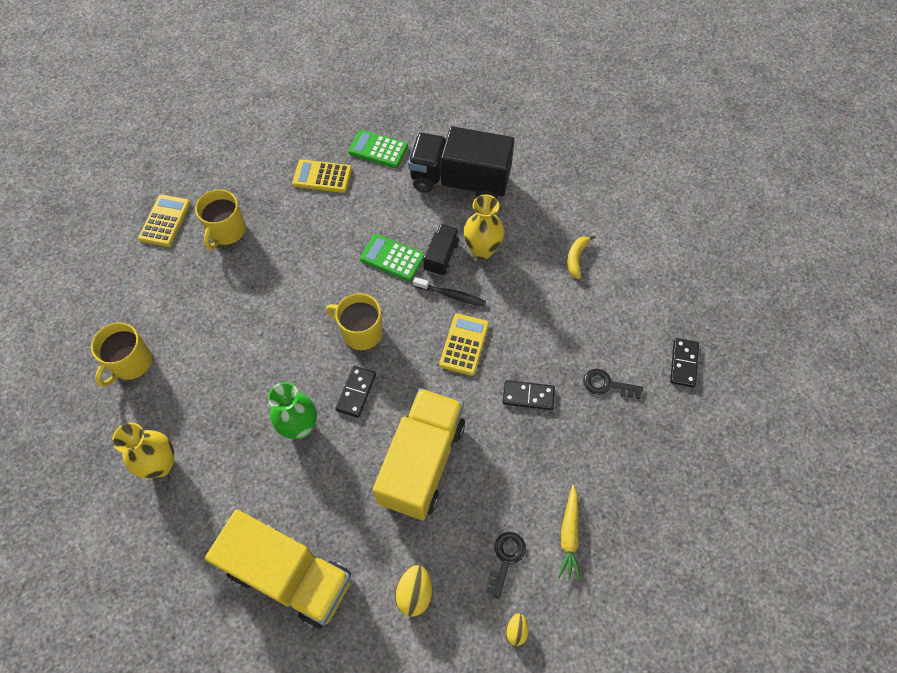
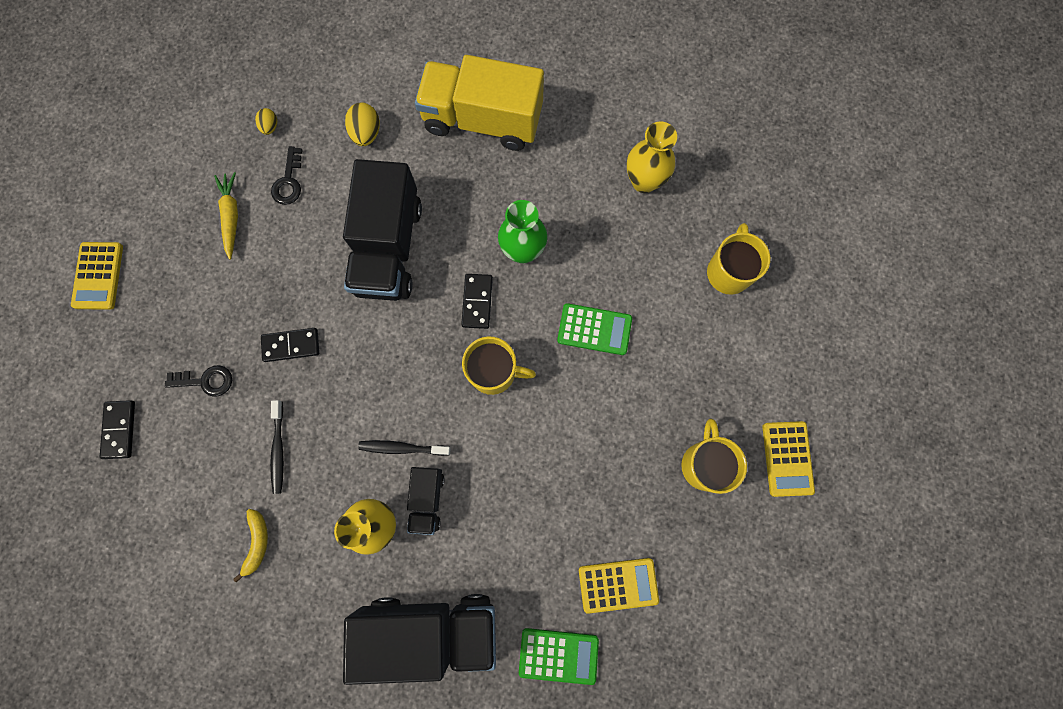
camera: 165 degrees right, 15 degrees up
(392, 258) = (487, 481): green calculator -> green calculator (594, 329)
(422, 462) = (389, 248): yellow truck -> black truck
(464, 344) = (373, 388): yellow calculator -> yellow calculator (98, 276)
(551, 317) = (278, 450): none -> black toothbrush

